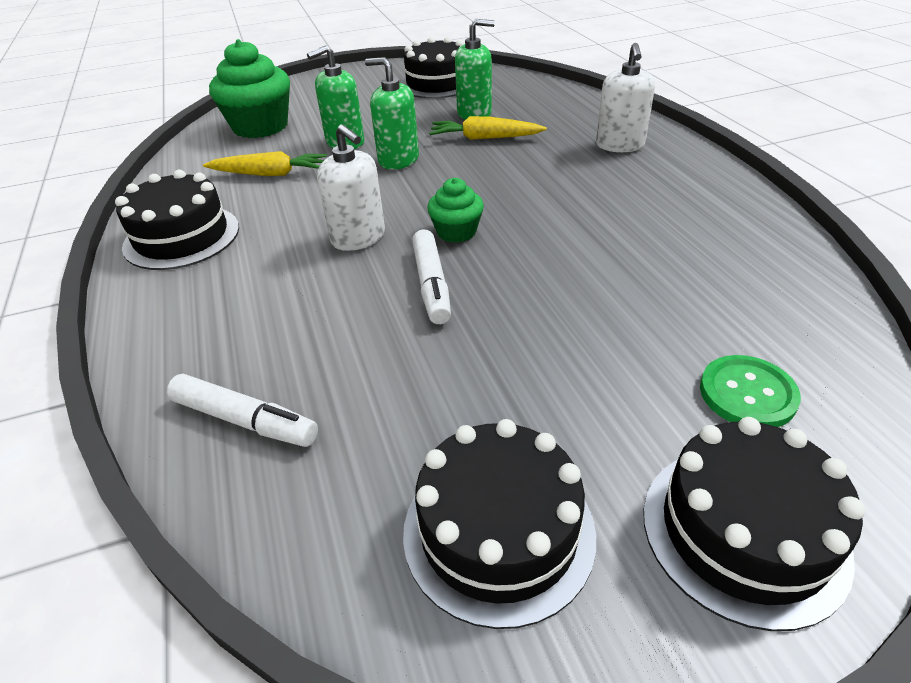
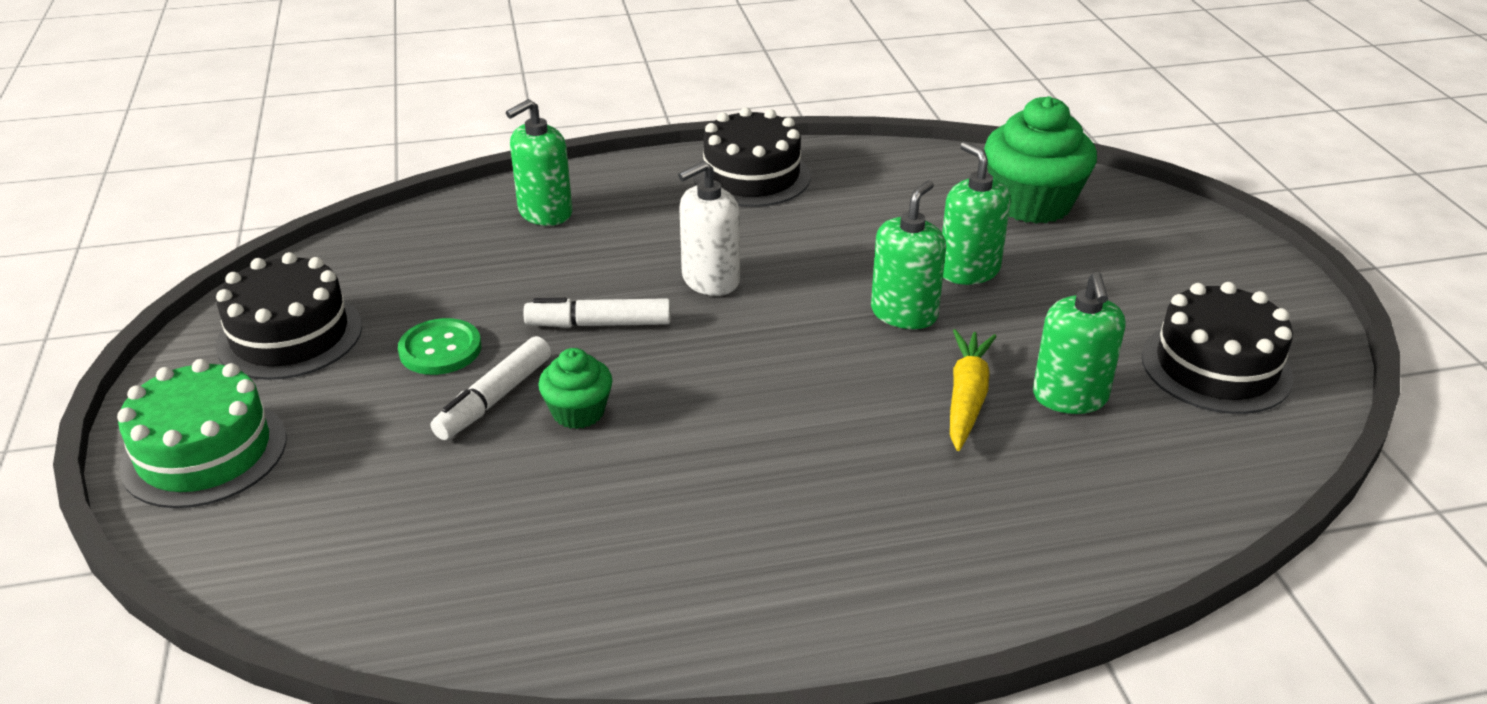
camera: 95 degrees right, 5 degrees down
(220, 359) = (545, 212): none -> green soap dispenser
(245, 420) = (465, 228): white marker -> white marker (494, 398)
(269, 174) = (883, 217): yellow carrot -> none
(456, 232) = (697, 348): green cupcake -> green cupcake (578, 412)
(620, 145) = (916, 546): white soap dispenser -> none
(743, 531) = (204, 452): black cake -> green cake
(747, 394) = (326, 503): green button -> green button (440, 349)

